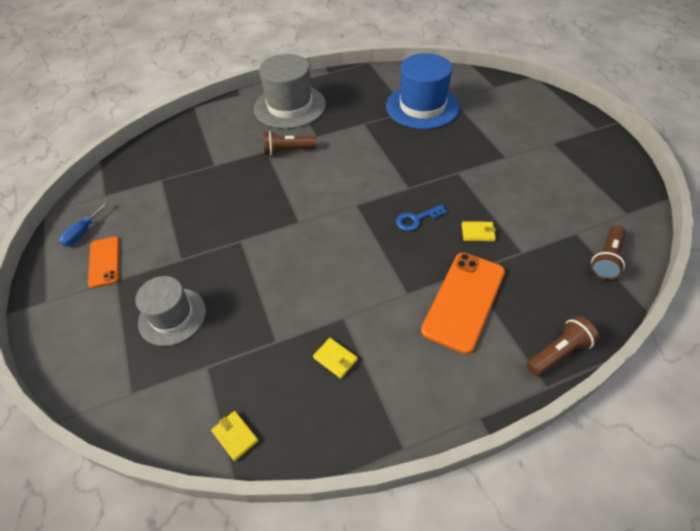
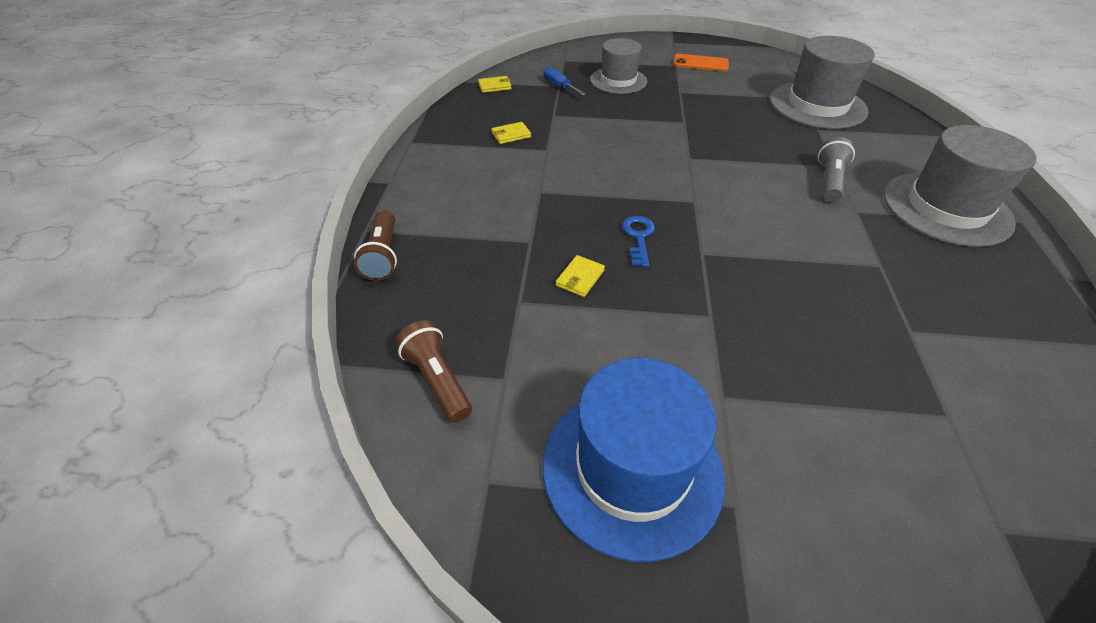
camera: 115 degrees right, 5 degrees down
(82, 232) = (744, 58): blue screwdriver -> blue screwdriver (559, 86)
(172, 171) = (817, 105): none -> grey hat
(288, 150) = (829, 181): brown flashlight -> grey flashlight
(422, 106) = (923, 356): blue hat -> blue hat (632, 468)
(464, 301) = (498, 223): orange phone -> none

